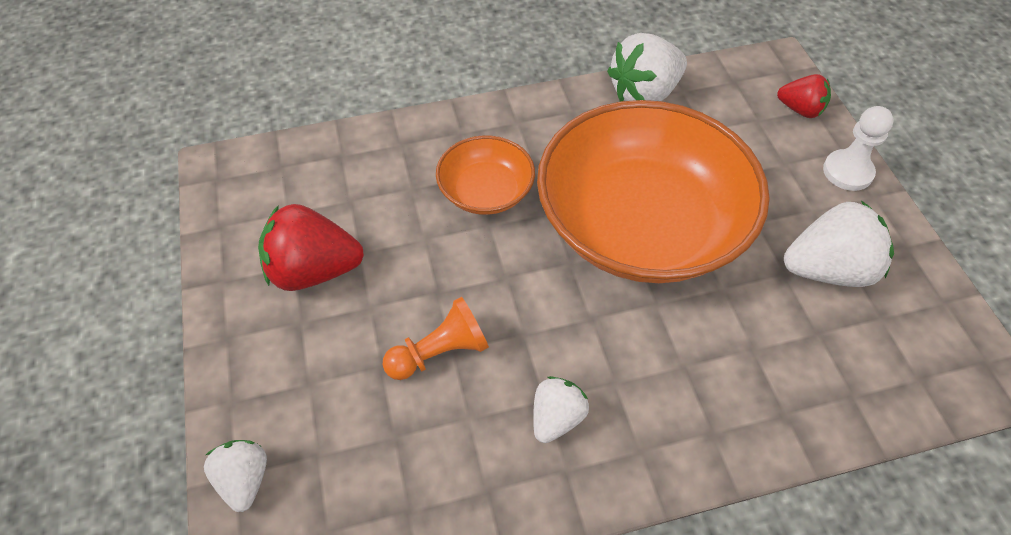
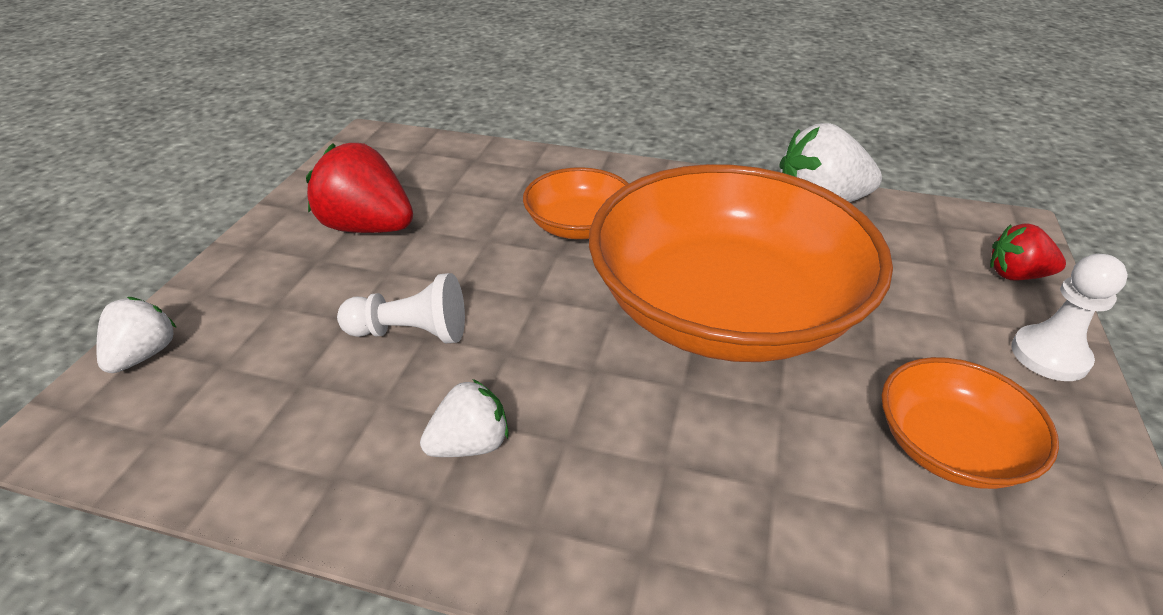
camera: 30 degrees right, 15 degrees down
(440, 353) = (411, 332): orange pawn -> white pawn
(800, 110) = (1016, 275): red strawberry -> red strawberry turned 135 degrees clockwise
(828, 269) = (950, 446): white strawberry -> orange bowl

